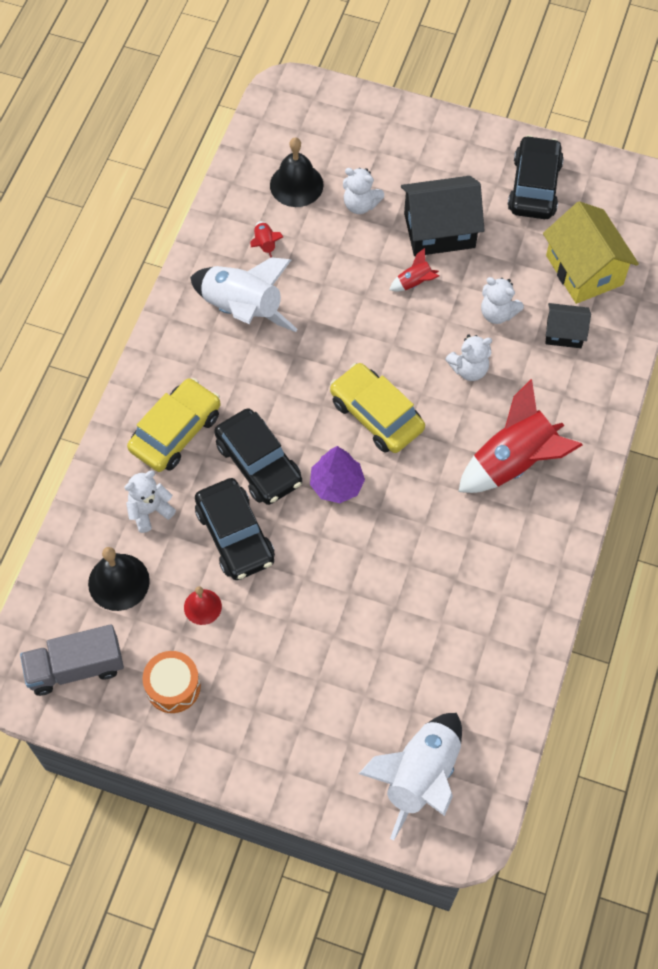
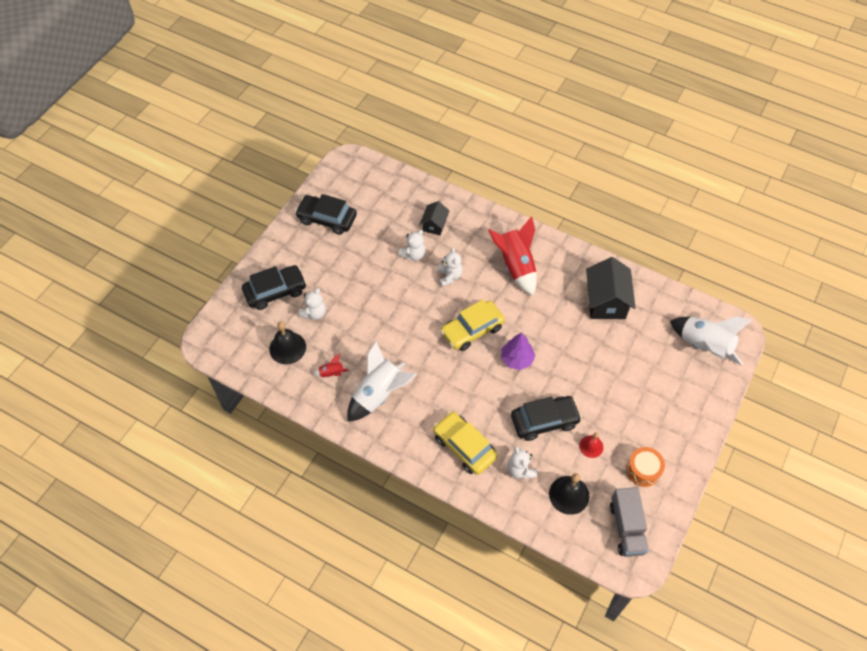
camera: 80 degrees left, 5 degrees down
(259, 463) = (495, 400): black car -> black car (275, 291)
(414, 283) = (381, 293): red rocket -> none
(439, 230) = (346, 273): black house -> black house (606, 301)
(584, 270) = (393, 206): yellow house -> none

